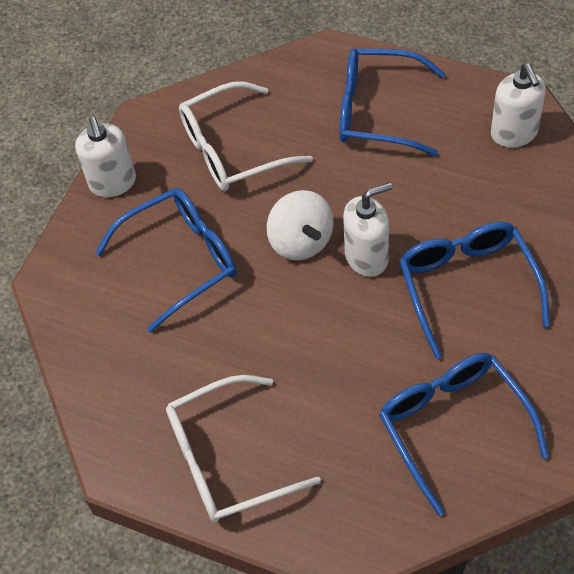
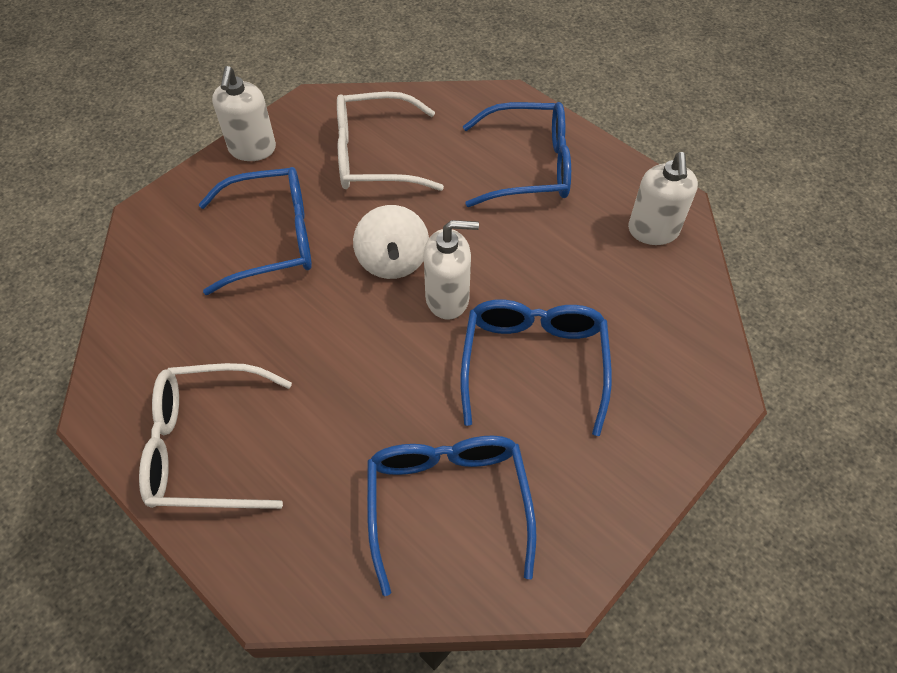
camera: 15 degrees right, 0 degrees up
(378, 111) = (528, 166): blue glasses -> blue glasses turned 150 degrees clockwise

